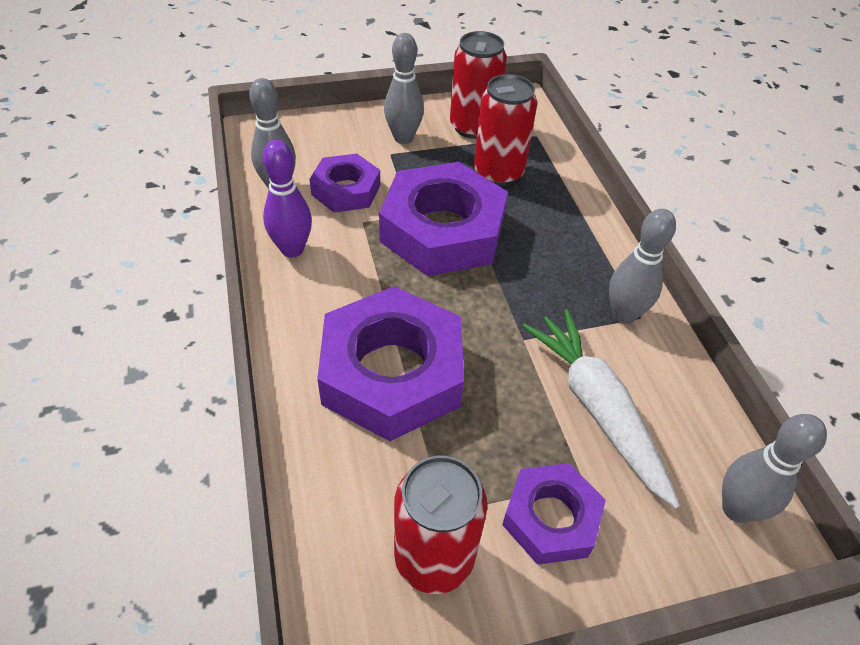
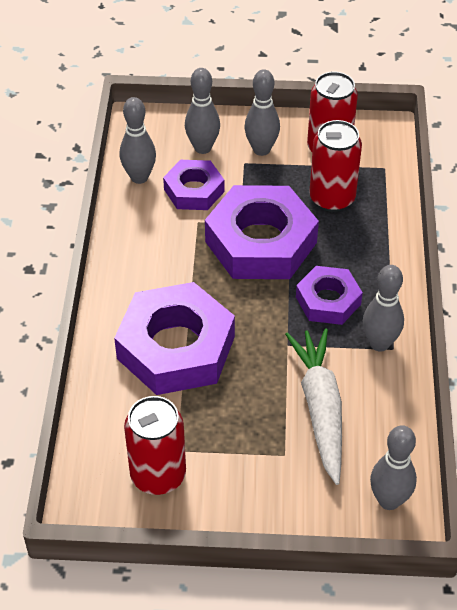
camera: 20 degrees right, 0 degrees up
(292, 249) = (133, 235): purple bowling pin -> none
(339, 146) = (203, 148): none -> grey bowling pin
(551, 518) = (249, 472): purple nut -> purple nut (328, 300)

